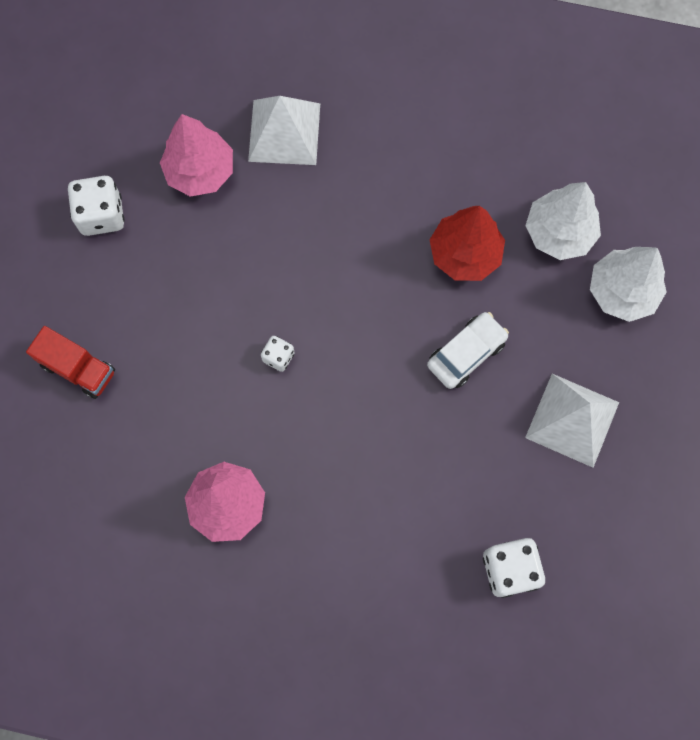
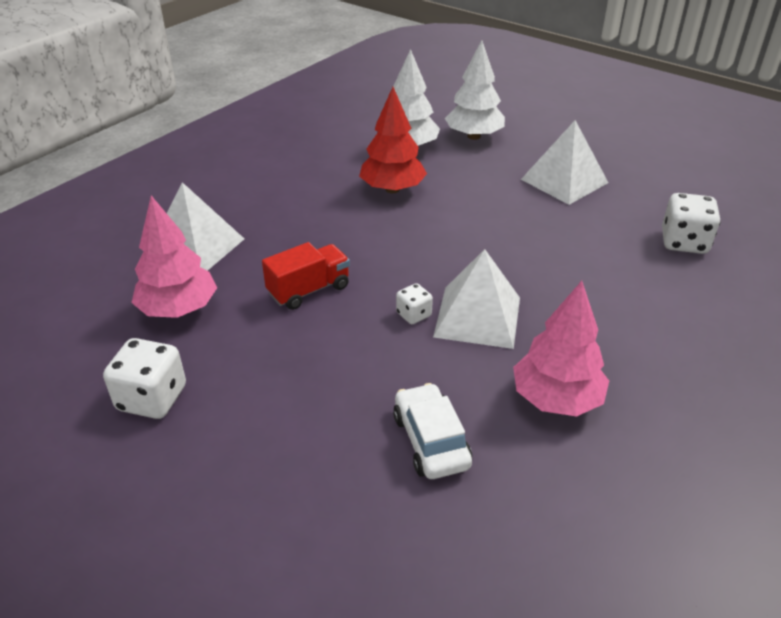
camera: 65 degrees left, 35 degrees down
(78, 368) = (319, 481): red truck -> red truck (309, 290)
(300, 410) = (477, 316): none -> white pyramid
(466, 353) = (479, 211): white car -> white car (431, 441)

